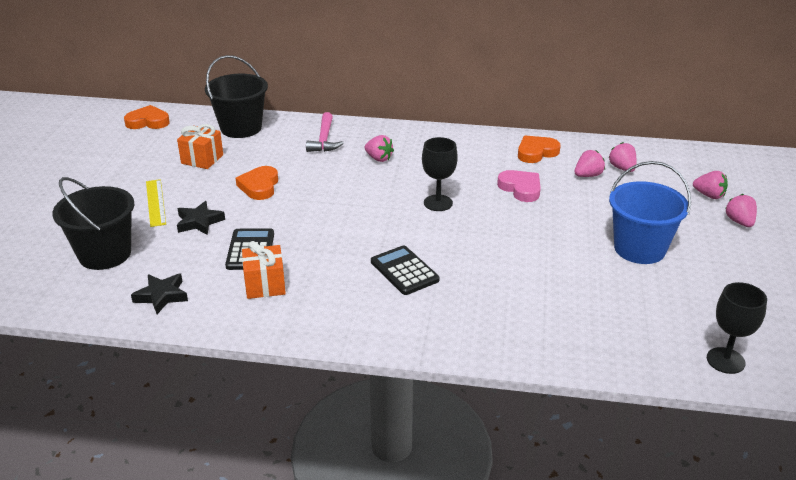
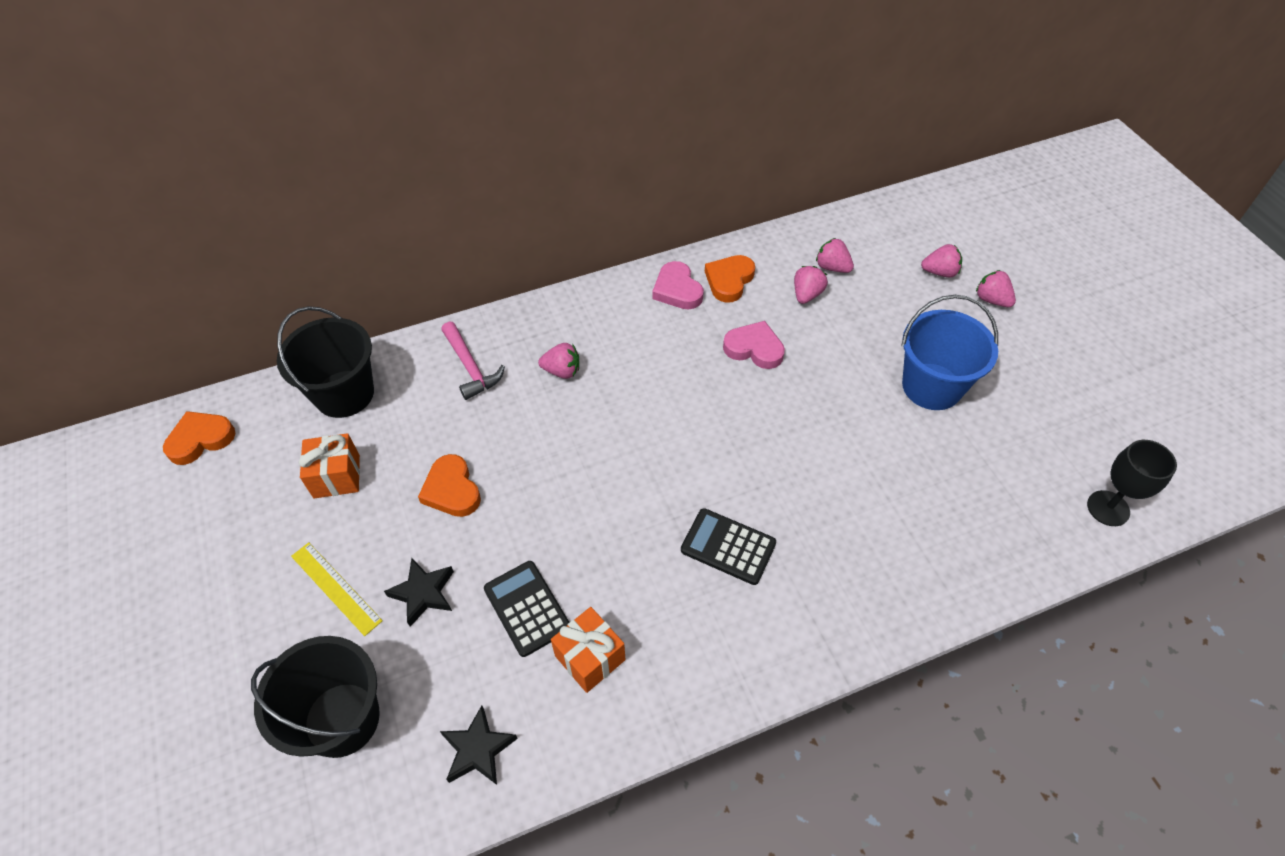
camera: 30 degrees left, 20 degrees up
(438, 203) = (684, 415): black goblet -> none
(494, 146) = (677, 290): none -> pink heart

